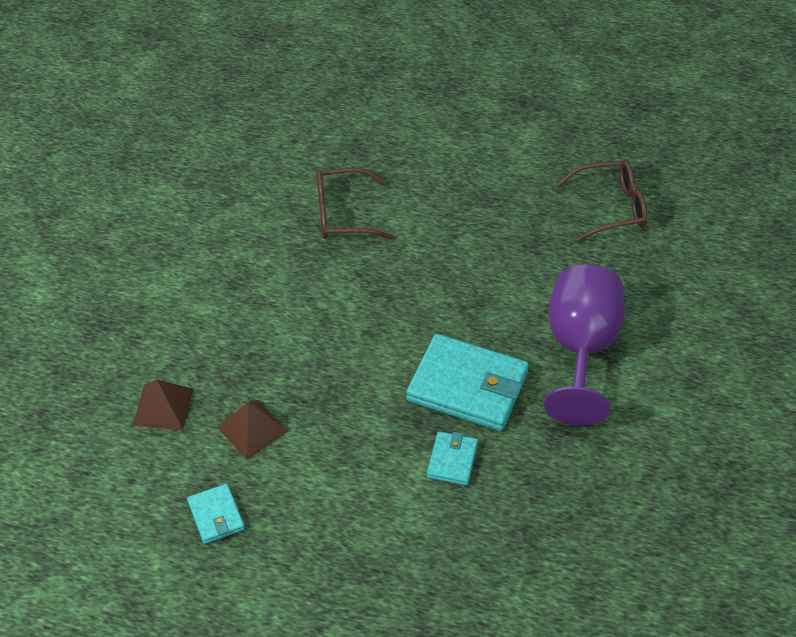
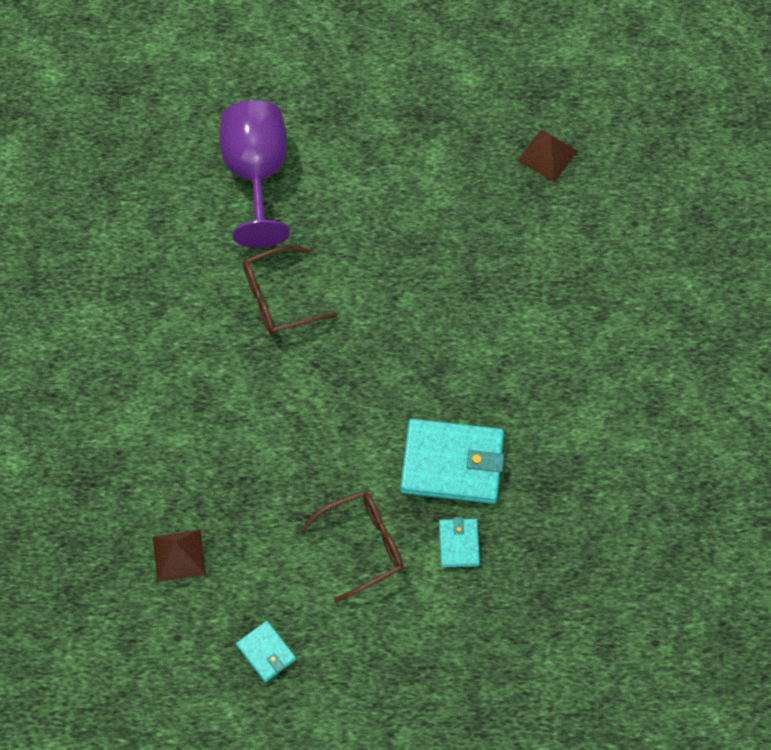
camera: 15 degrees left, 15 degrees up
(252, 429) = (269, 557): brown pyramid -> brown pyramid (547, 155)
(581, 350) = (545, 399): purple goblet -> purple goblet (256, 174)
(610, 207) = (536, 228): brown glasses -> brown glasses (362, 546)

